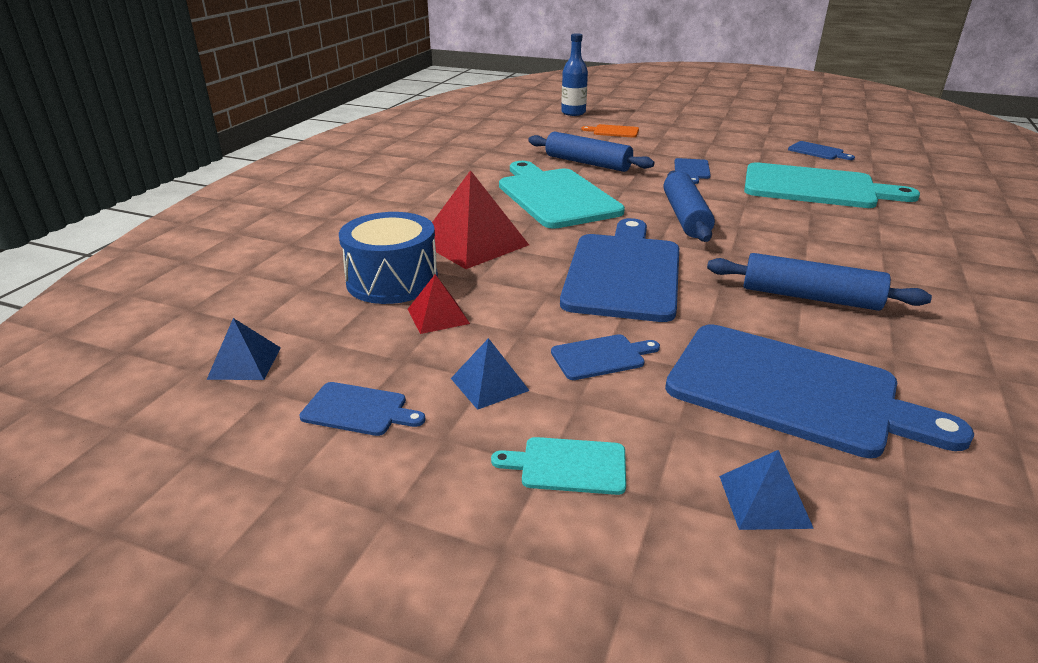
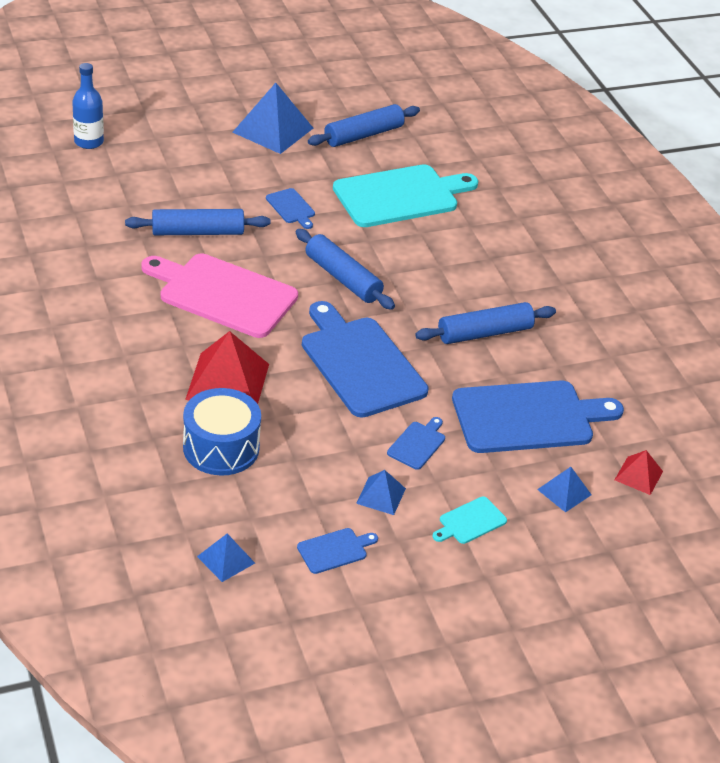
camera: 45 degrees left, 10 degrees up
(438, 316) = (291, 462): red pyramid -> red pyramid (638, 475)
(555, 196) = (223, 294): turquoise cutting board -> pink cutting board
(613, 131) = (165, 165): orange cutting board -> none
(731, 134) = (272, 130): none -> blue pyramid
(818, 151) = (363, 135): blue cutting board -> blue rolling pin

